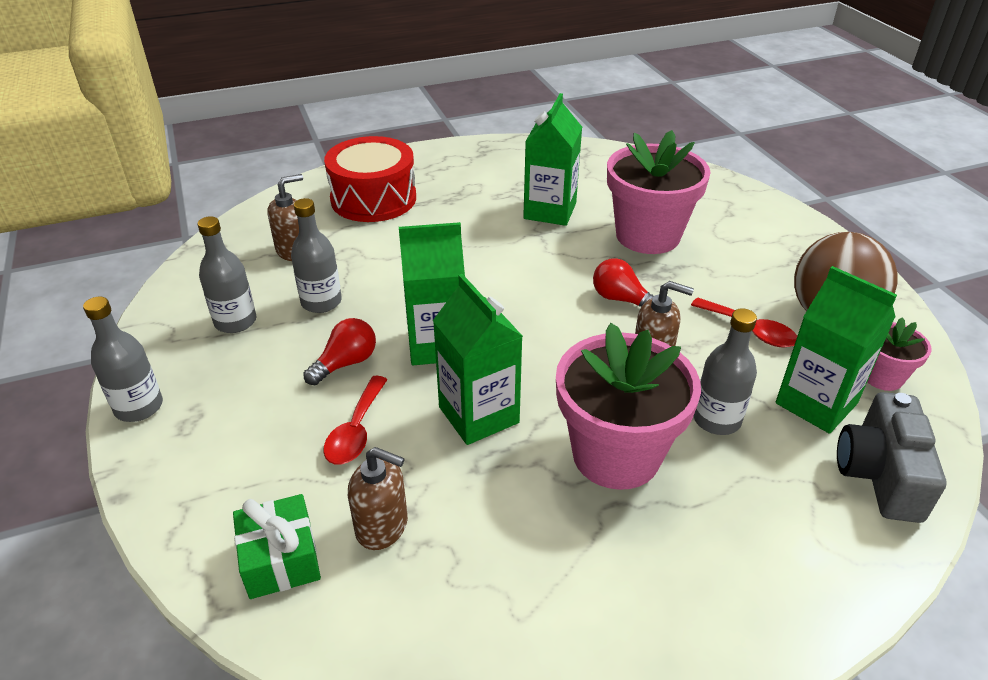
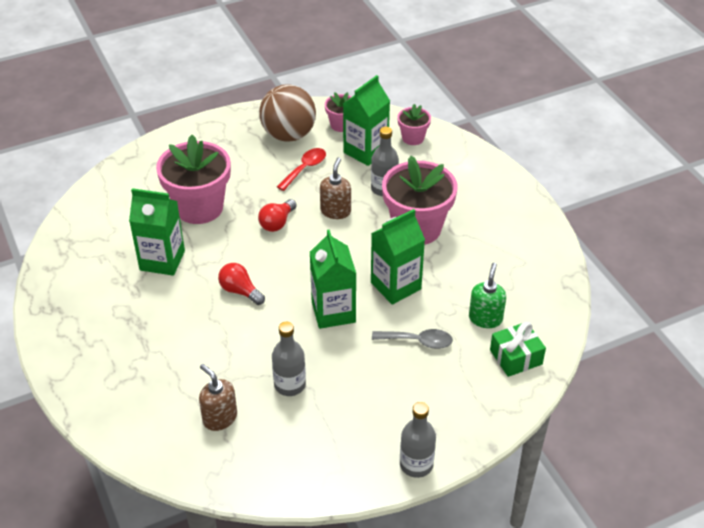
camera: 95 degrees left, 5 degrees up
(235, 321) = (317, 433): grey bottle -> none
(345, 363) = (357, 357): red light bulb -> red light bulb (240, 291)
(356, 430) = (418, 341): red spoon -> grey spoon
(373, 199) = (135, 377): red drum -> none
(382, 526) = (485, 318): brown soap dispenser -> green soap dispenser
(879, 474) = (413, 138): grey camera -> pink flower pot

